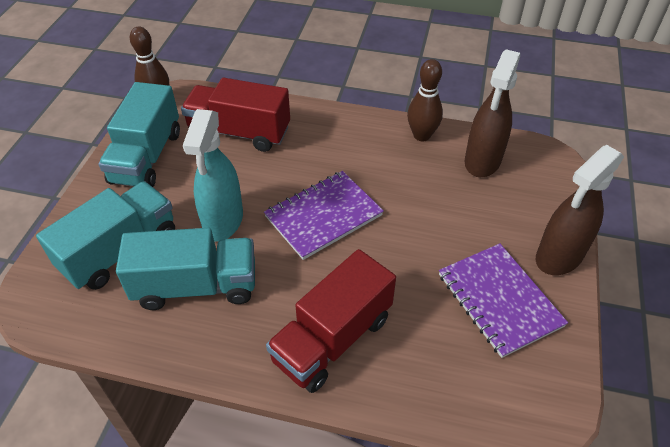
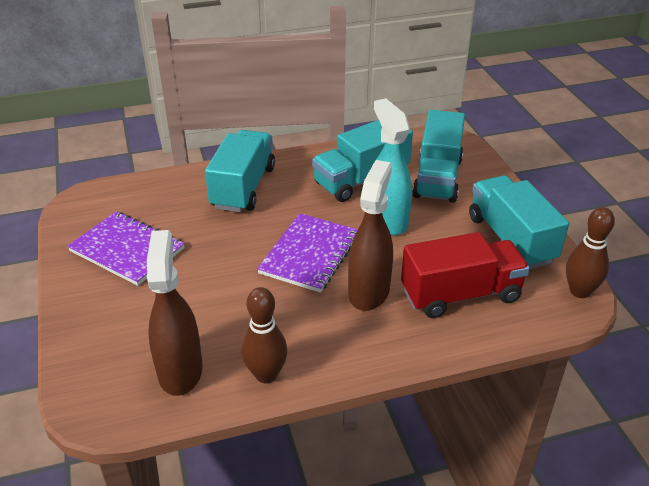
camera: 150 degrees right, 10 degrees down
(332, 339) = (243, 187): red truck -> turquoise truck
(559, 256) = (77, 301): brown spray bottle -> brown spray bottle (369, 291)

